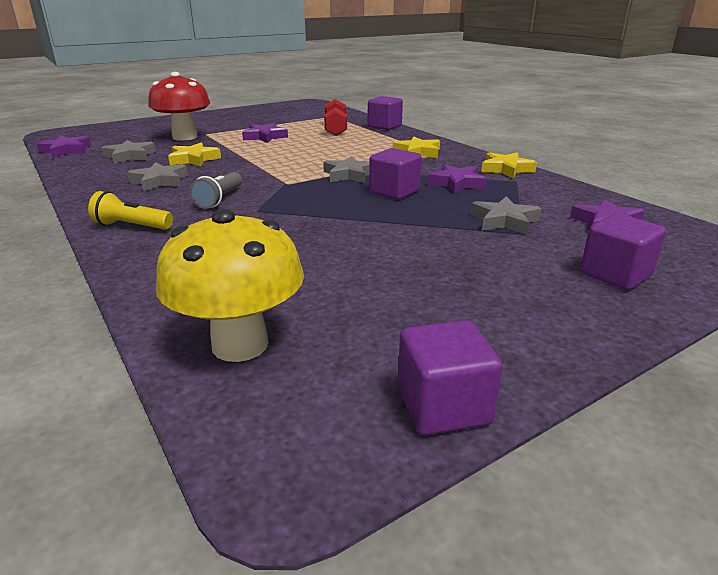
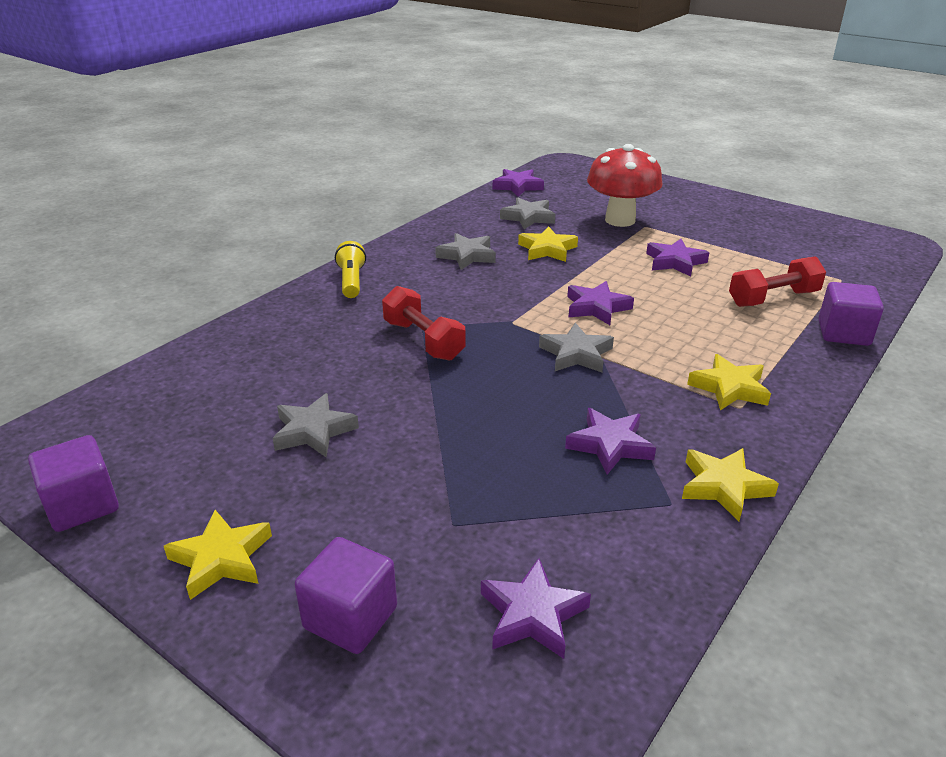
camera: 70 degrees right, 5 degrees up
(219, 199) = (439, 299): grey flashlight -> none
(240, 344) = (162, 392): yellow mushroom -> none
(279, 212) = (423, 340): none -> red dumbbell
(297, 161) = (596, 307): none -> purple star
(394, 192) = (537, 399): purple cube -> none
(504, 221) = (486, 504): grey star -> grey star (313, 431)
(547, 321) = (221, 559): none -> yellow star

